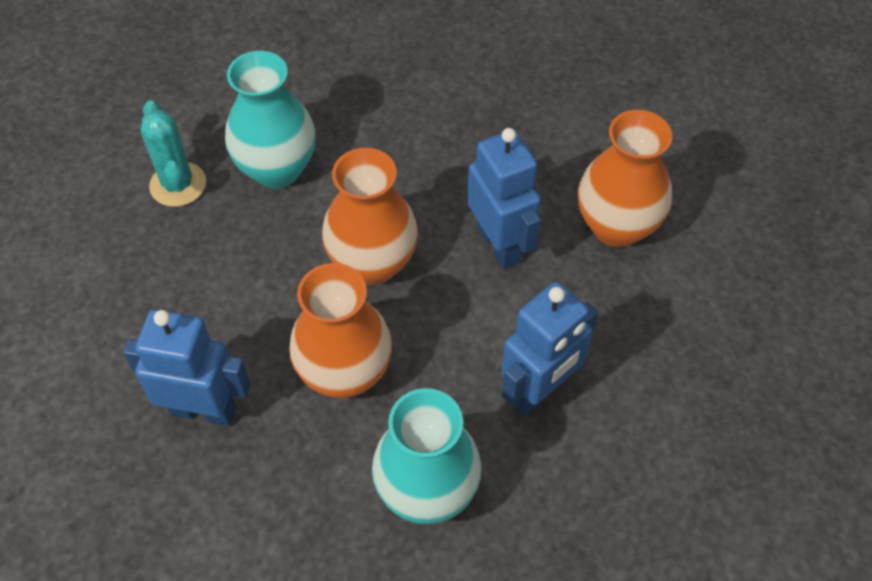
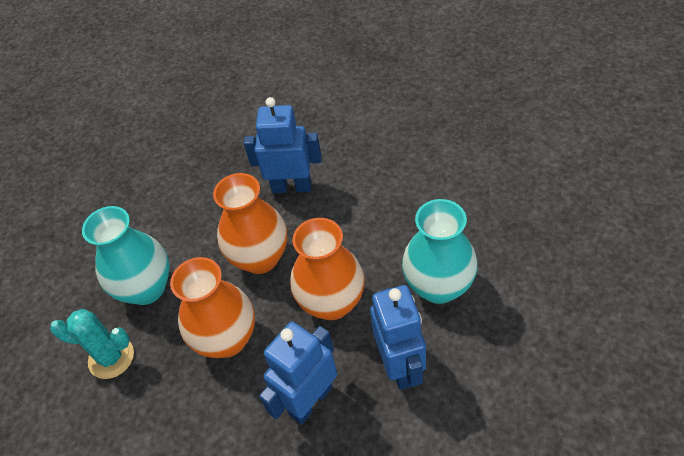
camera: 55 degrees left, 5 degrees down
(539, 390) = (402, 205): blue robot -> blue robot (400, 366)
(616, 226) = (317, 128): orange vase -> orange vase (227, 339)

